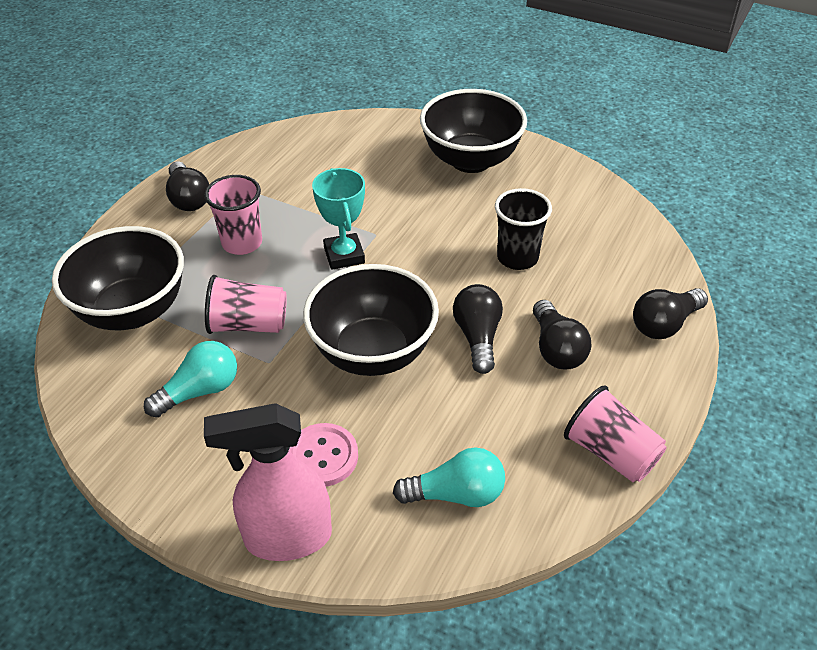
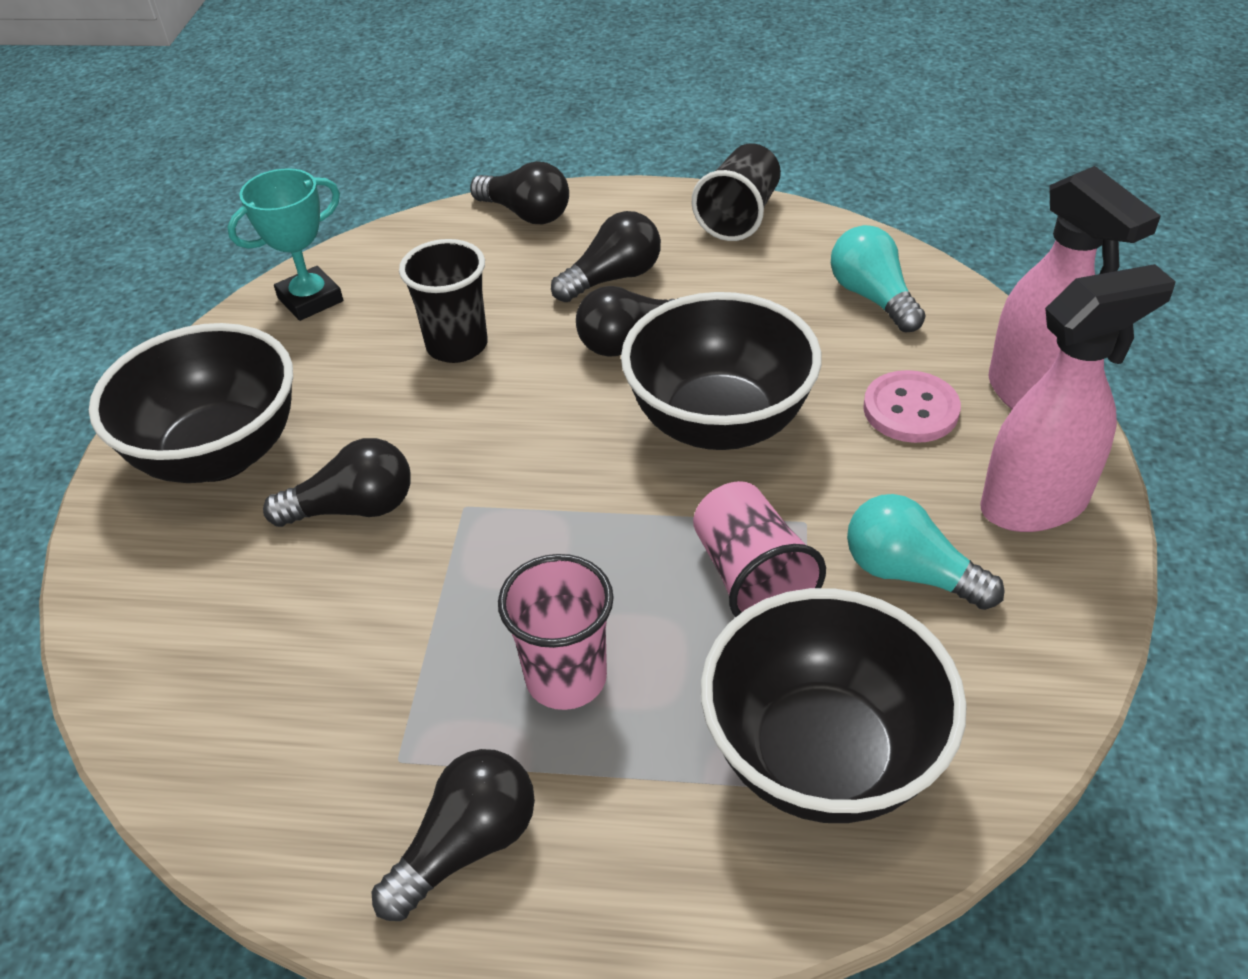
camera: 110 degrees left, 0 degrees up
(200, 479) = (1035, 504): none -> pink spray bottle
(344, 255) = (534, 525): turquoise trophy -> turquoise trophy (310, 299)
(400, 197) = (353, 508): none -> black light bulb
(610, 453) = (739, 216): pink cup -> black cup

